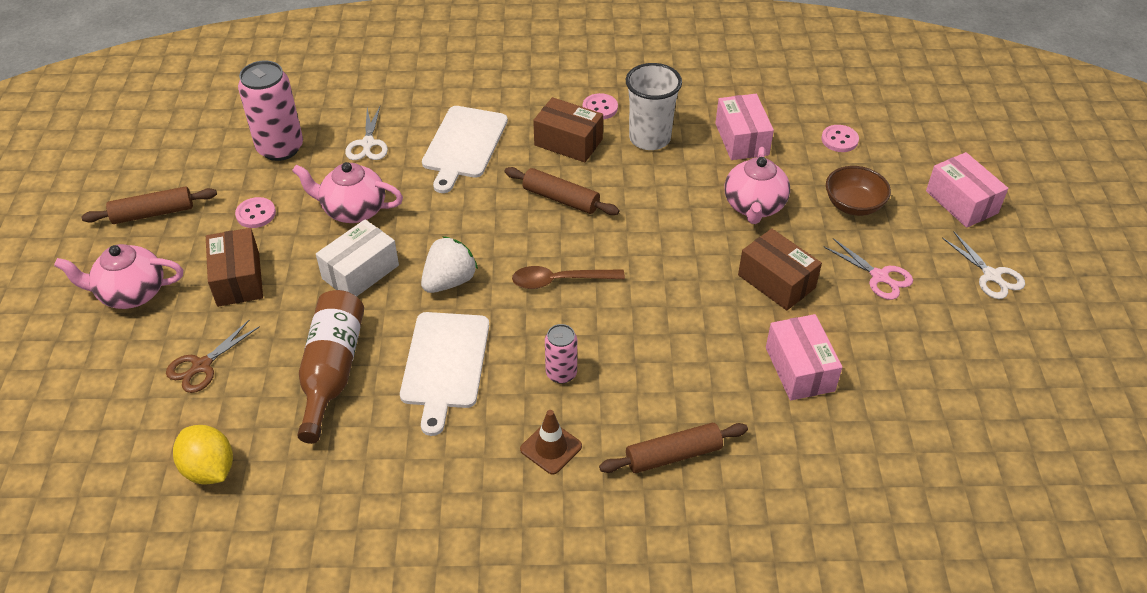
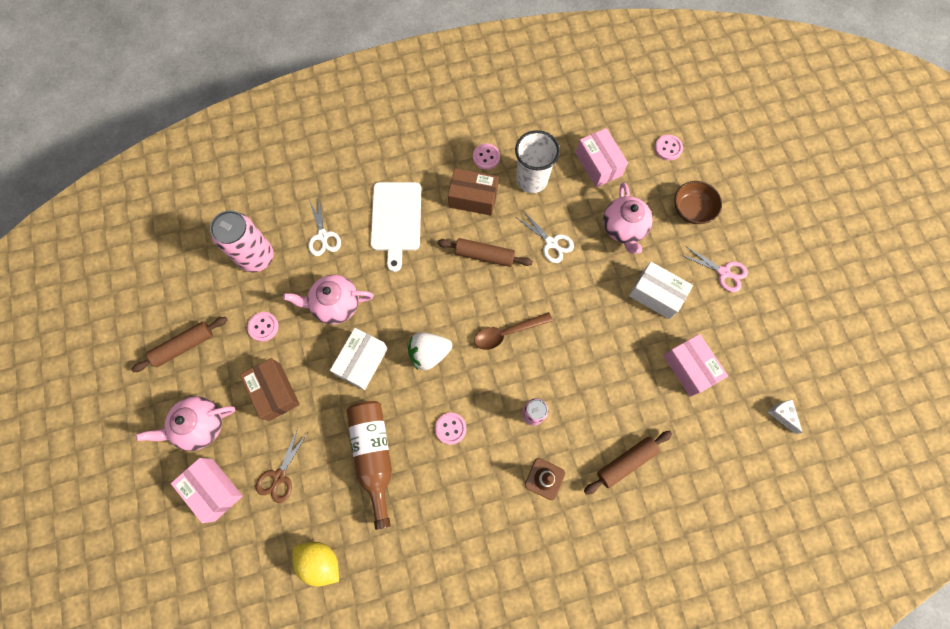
camera: 15 degrees left, 25 degrees up
(445, 364) = (450, 428): white cutting board -> pink button
(449, 281) = (429, 353): white strawberry -> white strawberry turned 135 degrees counterclockwise
(776, 281) = (656, 295): brown box -> white box
(922, 451) = (782, 415): none -> white cheese
(961, 202) = (764, 188): pink box -> pink box (213, 489)
(991, 276) = (797, 252): white scissors -> white scissors (551, 243)

